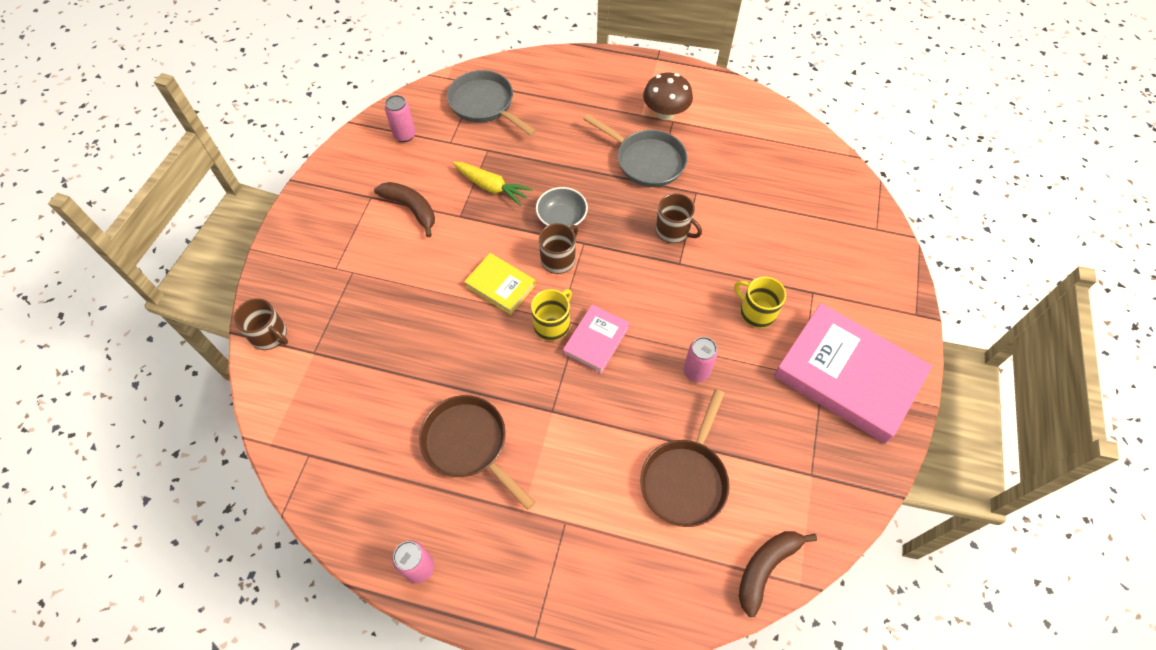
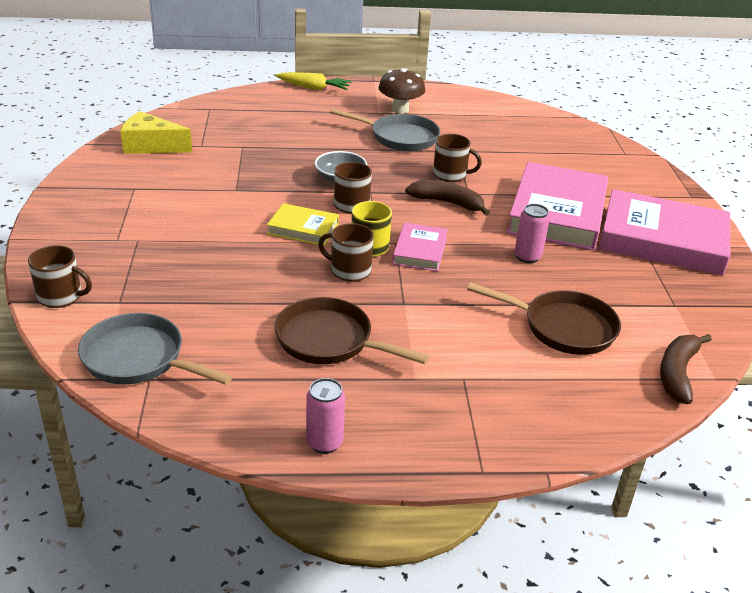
camera: 20 degrees left, 25 degrees down
(404, 135) = (151, 146): pink can -> yellow cheese
(411, 209) = (182, 191): brown banana -> brown banana (447, 203)
(485, 104) = (224, 120): grey pan -> grey pan (139, 359)
(491, 187) = (259, 168): yellow carrot -> yellow carrot (313, 88)
(520, 355) = (349, 271): none -> brown mug
(685, 479) = (563, 327): brown pan -> brown pan turned 75 degrees counterclockwise
(756, 312) = (557, 213): yellow mug -> pink book

